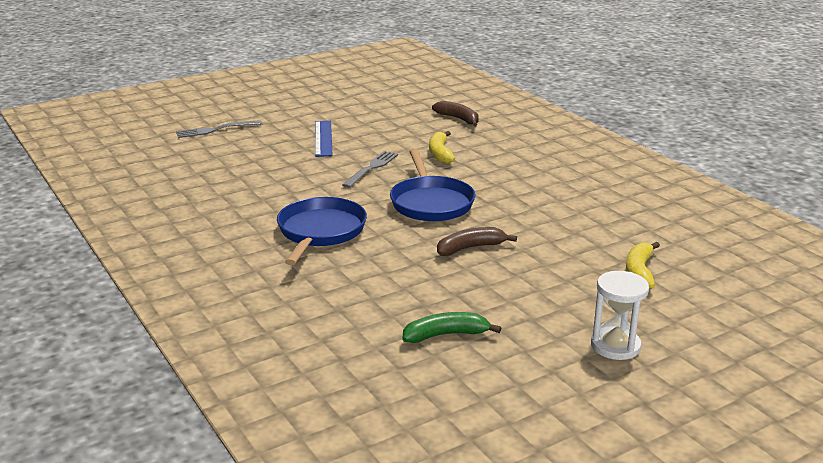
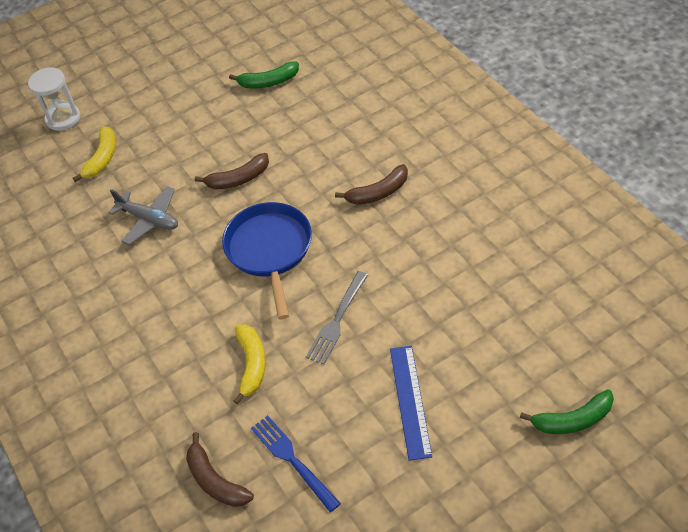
camera: 175 degrees left, 25 degrees up
(216, 130) = (572, 420): grey fork -> green banana
(320, 232) = (378, 192): blue pan -> brown banana
(407, 123) = (292, 460): none -> blue fork
(558, 225) = (149, 220): none -> grey plane
(615, 346) = (153, 82): white hourglass -> white hourglass (63, 118)

